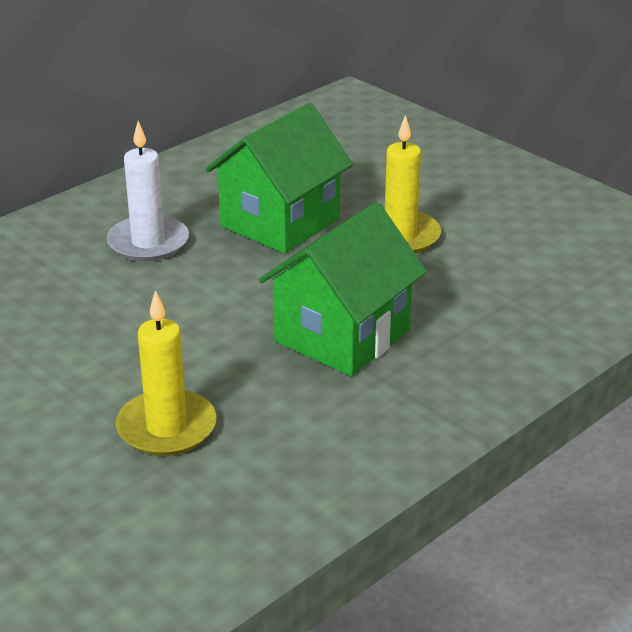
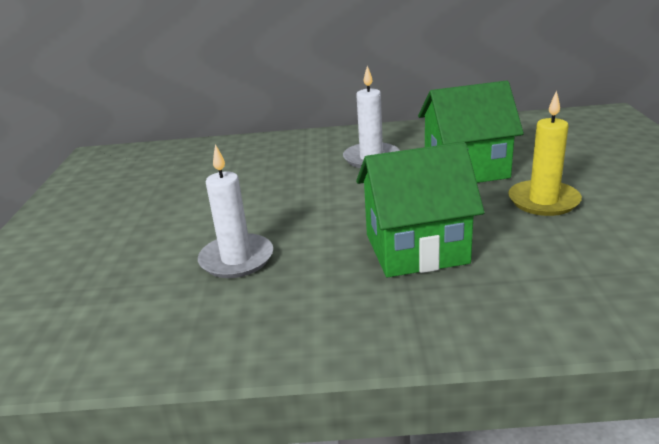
camera: 45 degrees right, 5 degrees down
(166, 427) = (236, 259): yellow candle -> white candle

